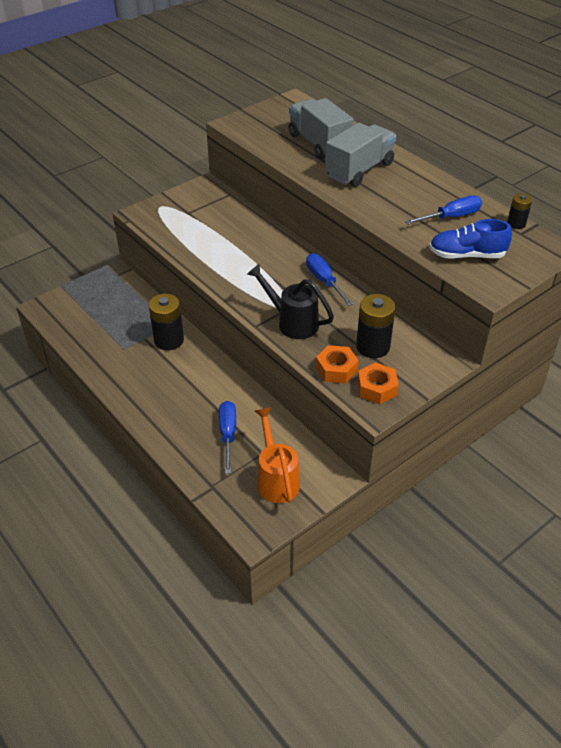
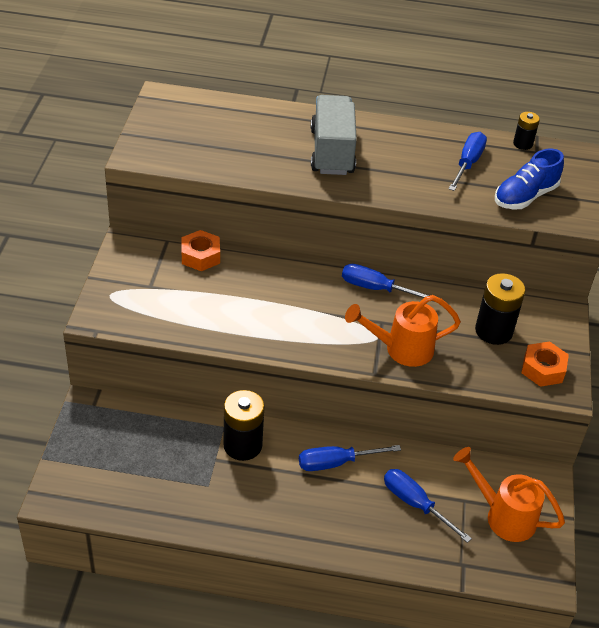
camera: 45 degrees left, 0 degrees up
(210, 382) = (336, 463): none -> blue screwdriver
(292, 322) = (401, 349): black watering can -> orange watering can
(319, 144) = (257, 139): grey truck -> none
(336, 369) = (492, 372): orange nut -> orange nut (200, 256)

